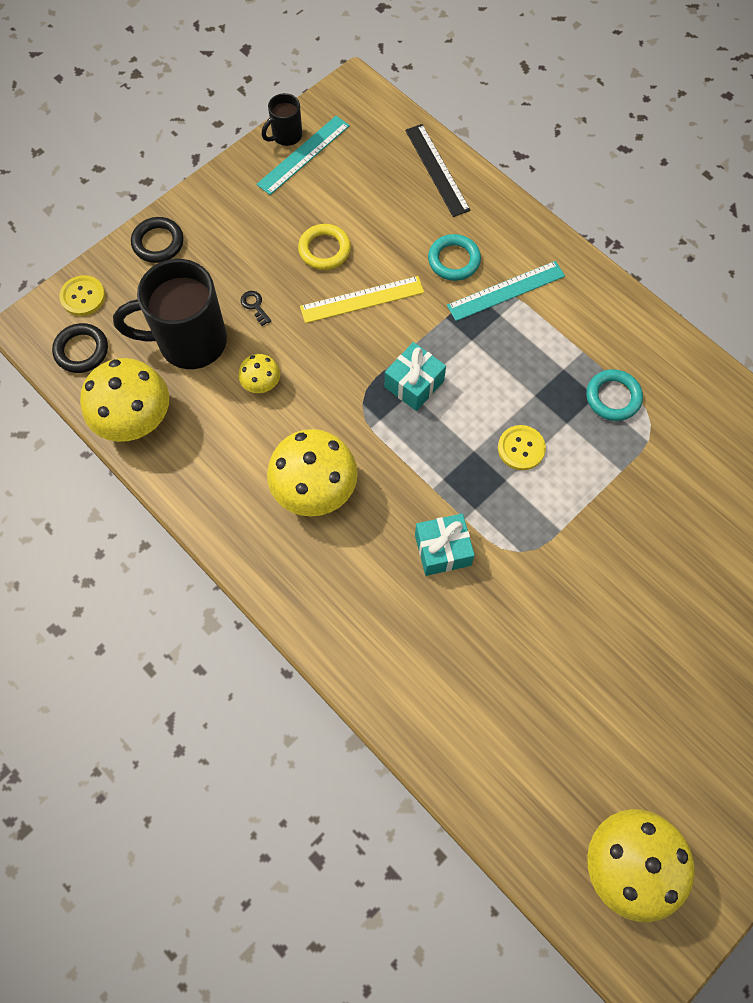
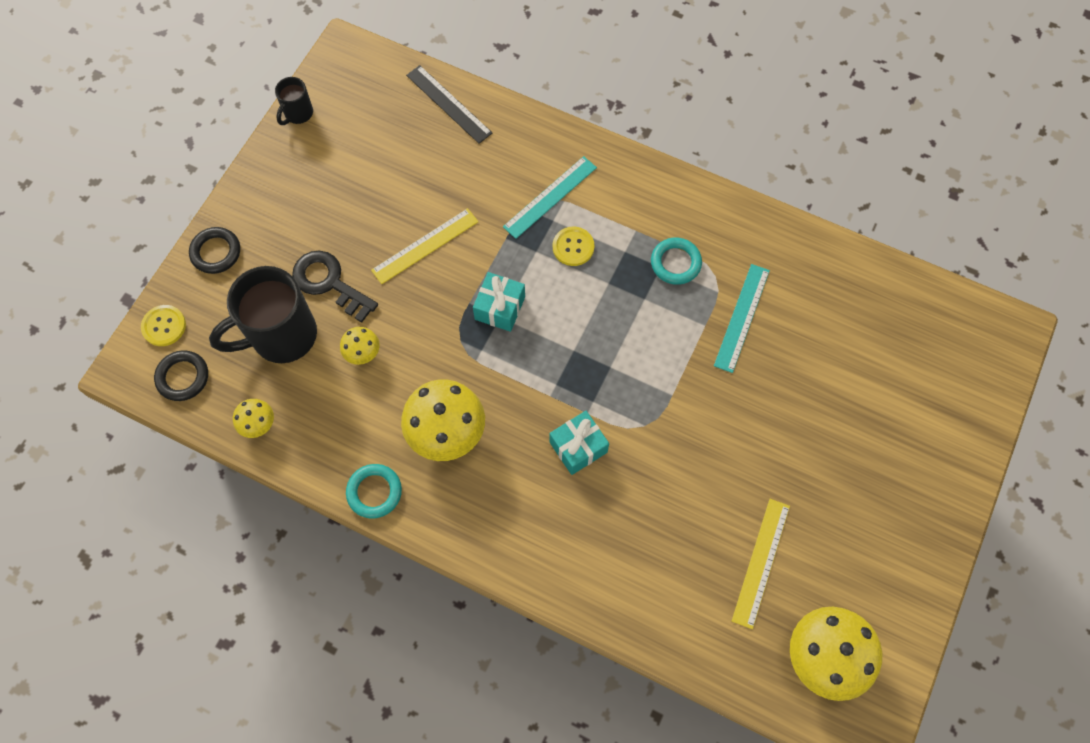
camera: 20 degrees left, 0 degrees up
(135, 418) = (258, 424): yellow mushroom -> yellow mushroom, size x0.49
(255, 306) = (329, 283): black key -> black key, size x2.36
(303, 155) = (321, 127): turquoise ruler -> turquoise ruler (742, 317)
(324, 250) = (374, 210): yellow ring -> none
(454, 260) = (494, 183): turquoise ring -> turquoise ring (374, 492)
(521, 448) = (613, 334): yellow button -> yellow button (573, 247)
(593, 737) = (761, 562): none -> yellow ruler

